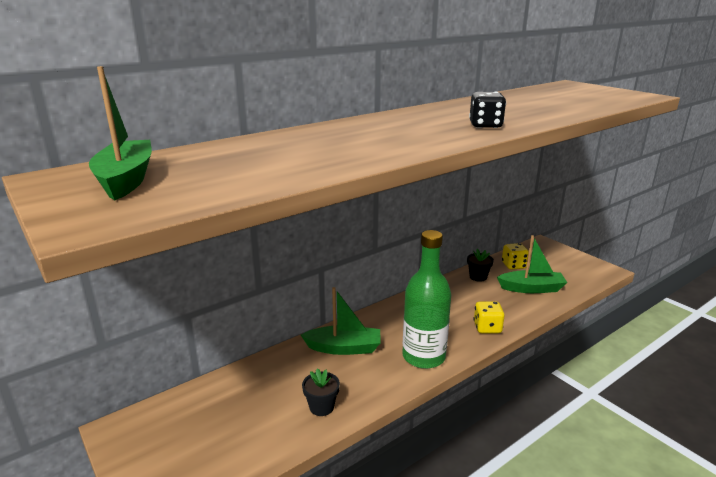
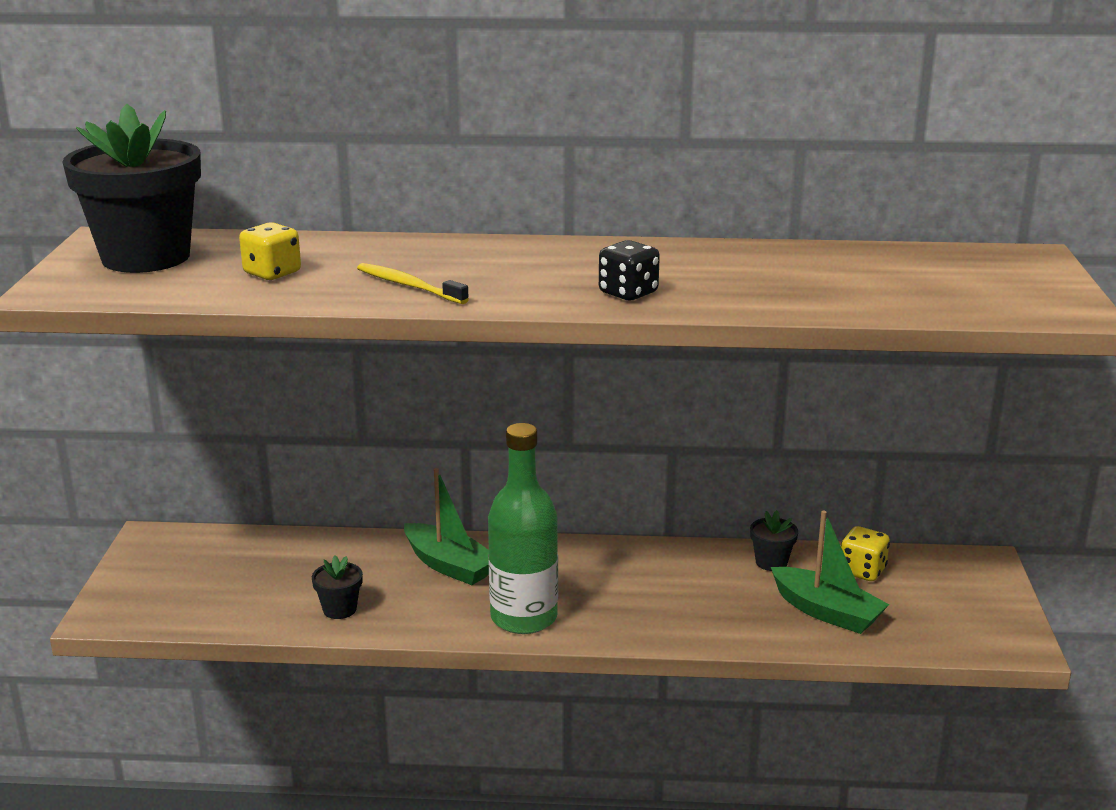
camera: 40 degrees right, 0 degrees up
(126, 179) = (146, 257): green boat -> black flower pot
(369, 149) = (409, 286): none -> yellow toothbrush
(487, 328) = (662, 627): yellow dice -> yellow dice (272, 273)

